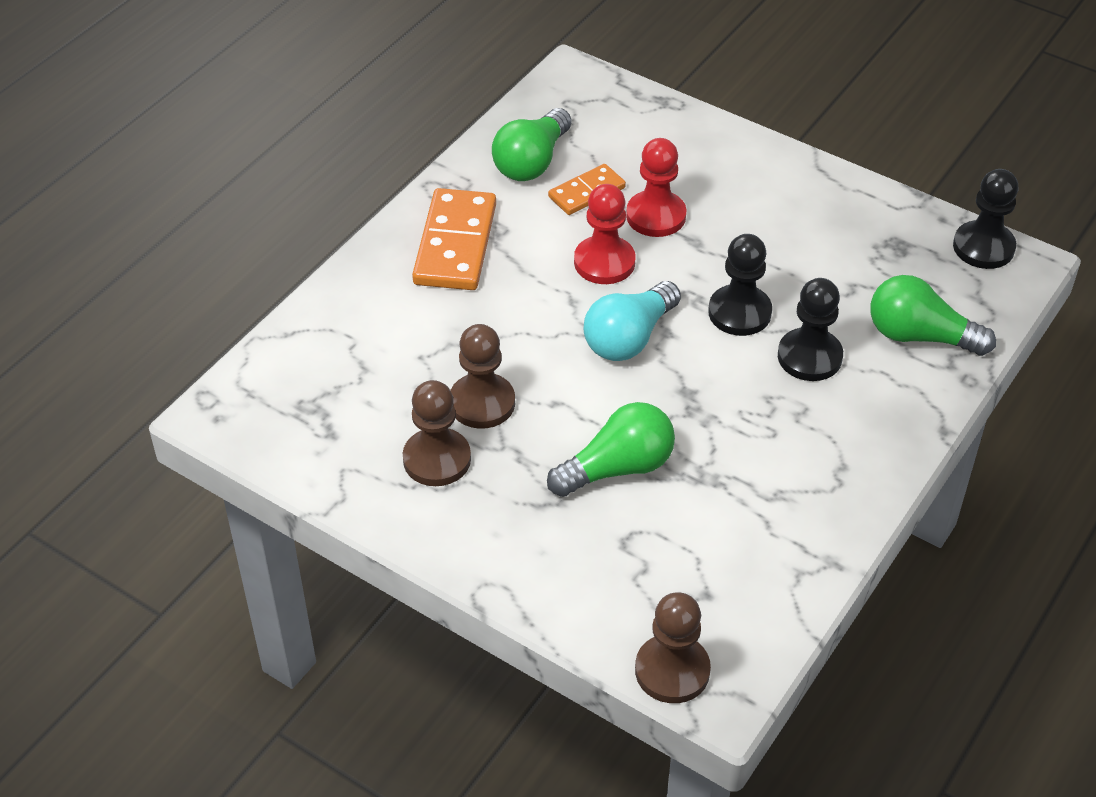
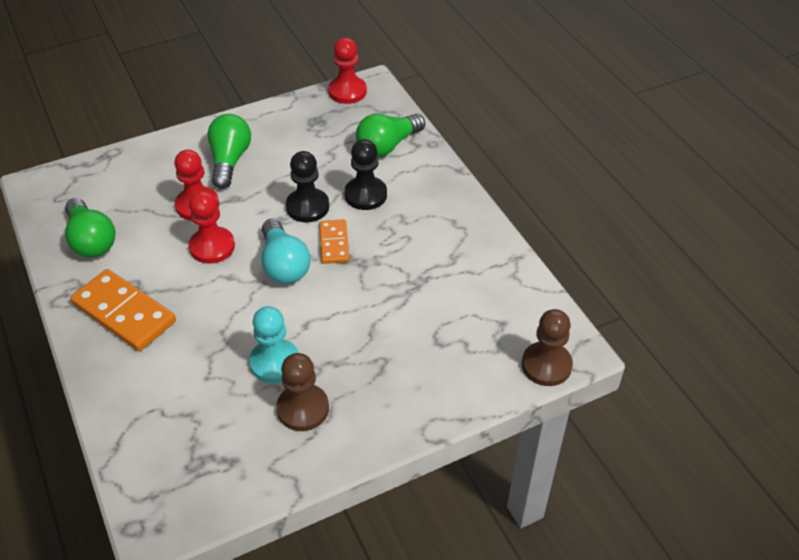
camera: 60 degrees left, 0 degrees up
(482, 403) = (275, 362): brown pawn -> turquoise pawn
(586, 192) = (145, 227): orange domino -> orange domino (334, 243)
(617, 468) = (381, 319): green light bulb -> green light bulb (230, 160)
(983, 247) = (347, 91): black pawn -> red pawn

